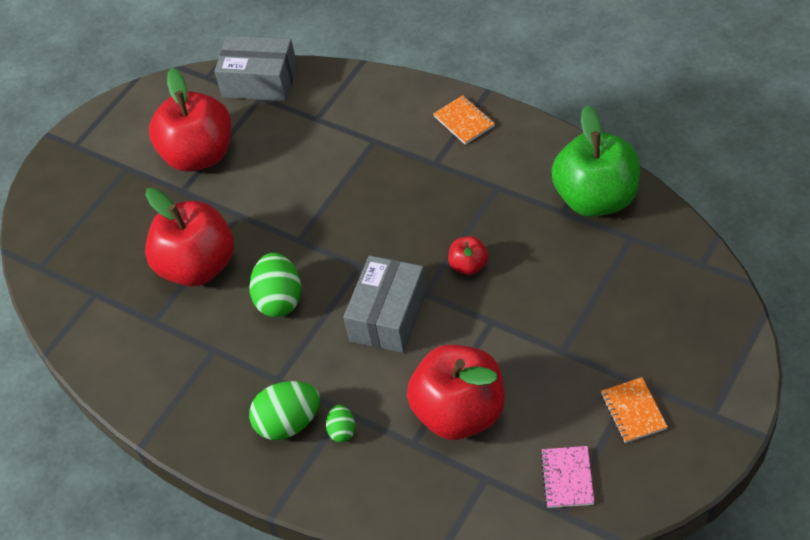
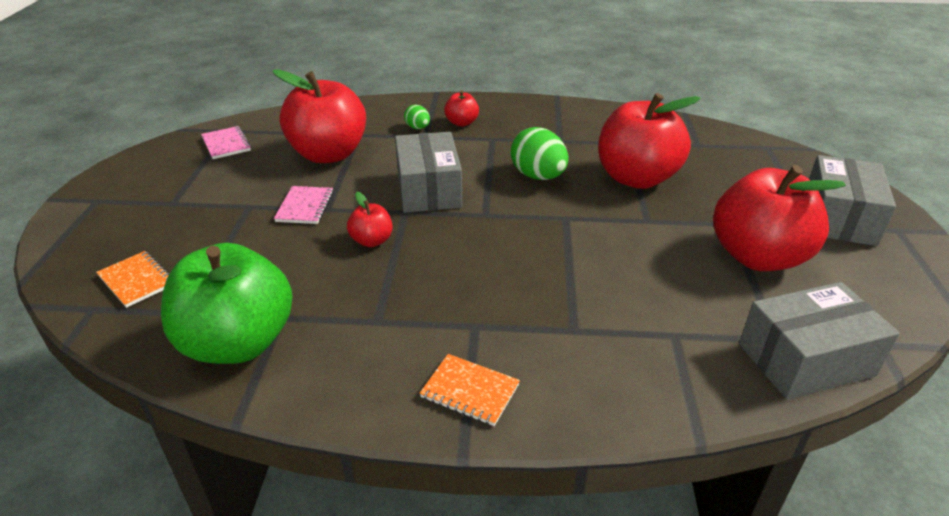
camera: 145 degrees right, 15 degrees down
(99, 169) = (839, 218): none -> grey box
(289, 423) = (461, 123): green egg -> red apple
(510, 330) = (305, 207): none -> pink notebook
(633, 411) = (173, 186): orange notebook -> orange notebook (137, 280)

